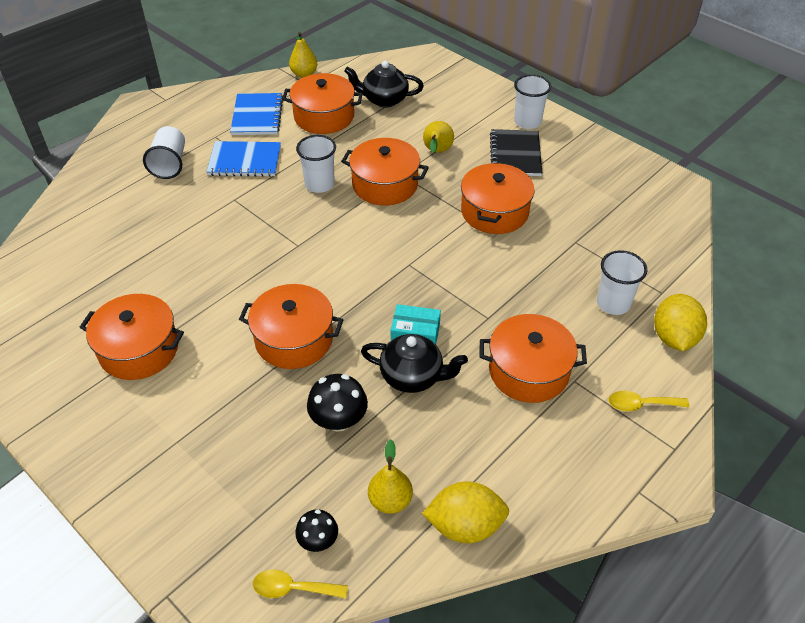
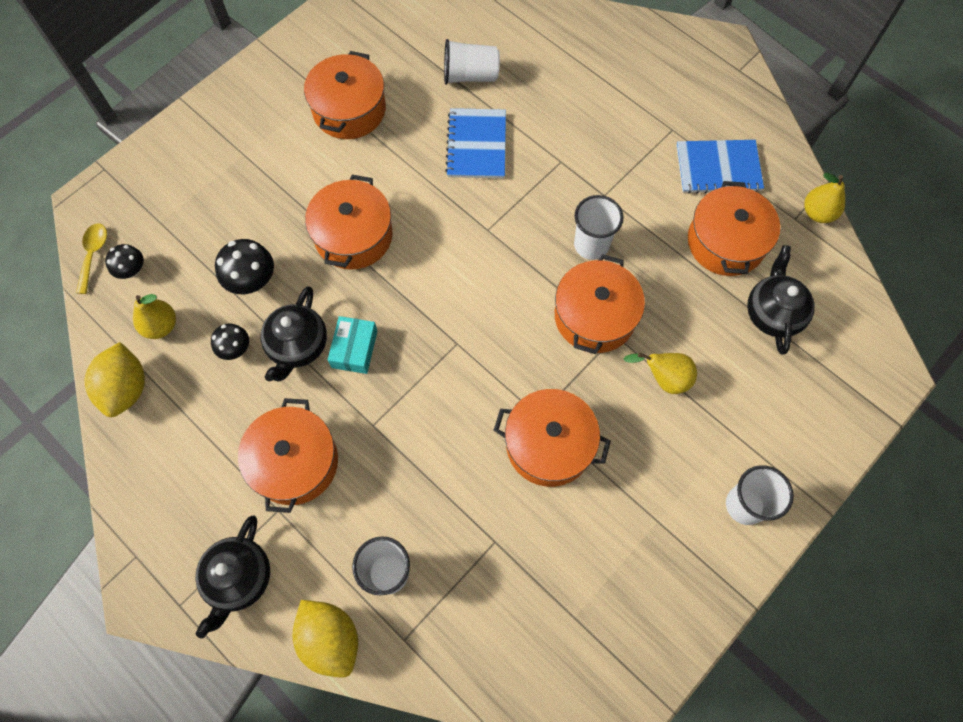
camera: 90 degrees right, 20 degrees up
(169, 164) = (618, 92): white cup -> white cup (470, 75)
(245, 161) = (629, 164): blue notebook -> blue notebook (476, 145)
(416, 428) = (235, 349): none -> black mushroom
(515, 154) = (667, 481): black notebook -> none
(640, 404) = (239, 579): yellow spoon -> black teapot
(674, 337) = (330, 639): yellow lemon -> yellow lemon turned 45 degrees clockwise

